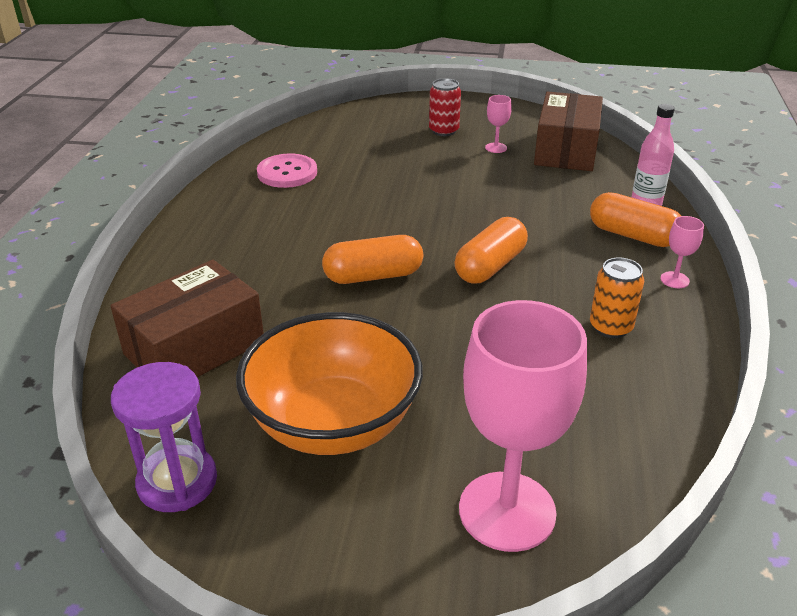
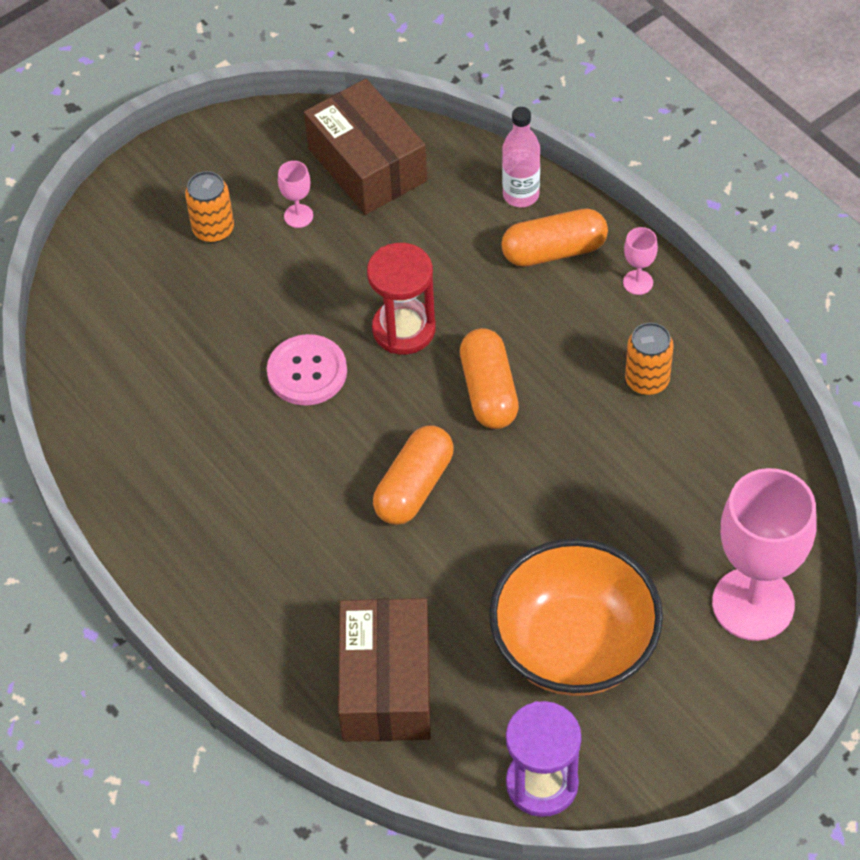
camera: 45 degrees left, 20 degrees up
(287, 173) = (151, 428): pink button -> pink button (307, 372)
(444, 131) = (213, 229): red can -> orange can
(482, 214) = (404, 329): none -> red hourglass

